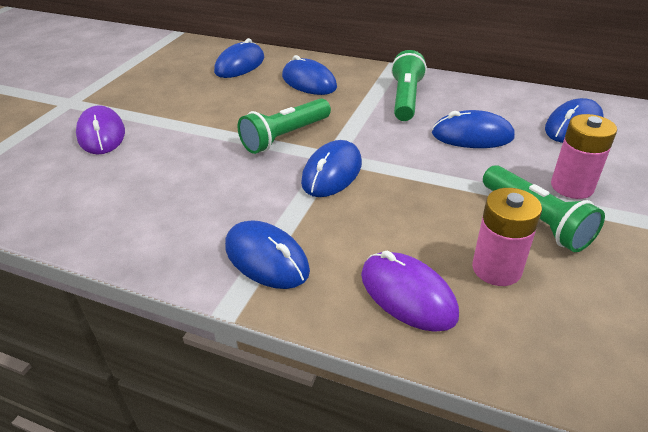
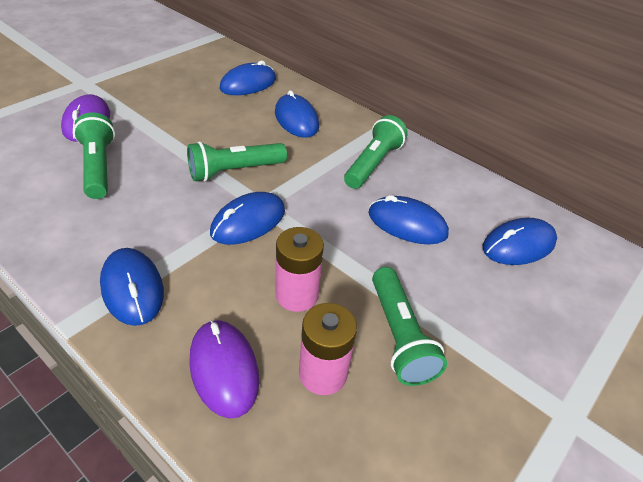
camera: 15 degrees right, 5 degrees up
(146, 169) = (98, 167): none -> green flashlight
(572, 186) = (464, 312): pink battery -> pink battery (297, 295)

